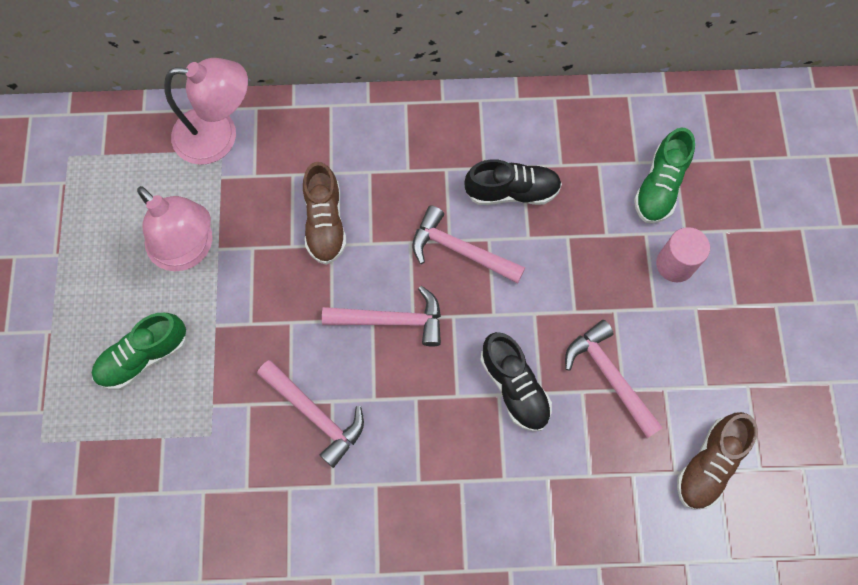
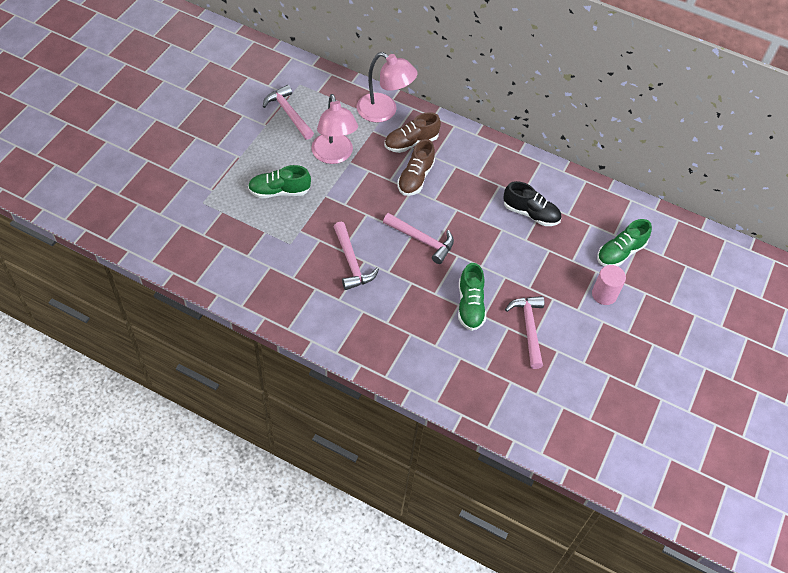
camera: 25 degrees right, 15 degrees down
(460, 250) = (482, 227): pink hammer -> pink hammer (288, 113)
(514, 387) = (470, 305): black shoe -> green shoe
(709, 464) = (559, 400): brown shoe -> brown shoe (411, 142)

